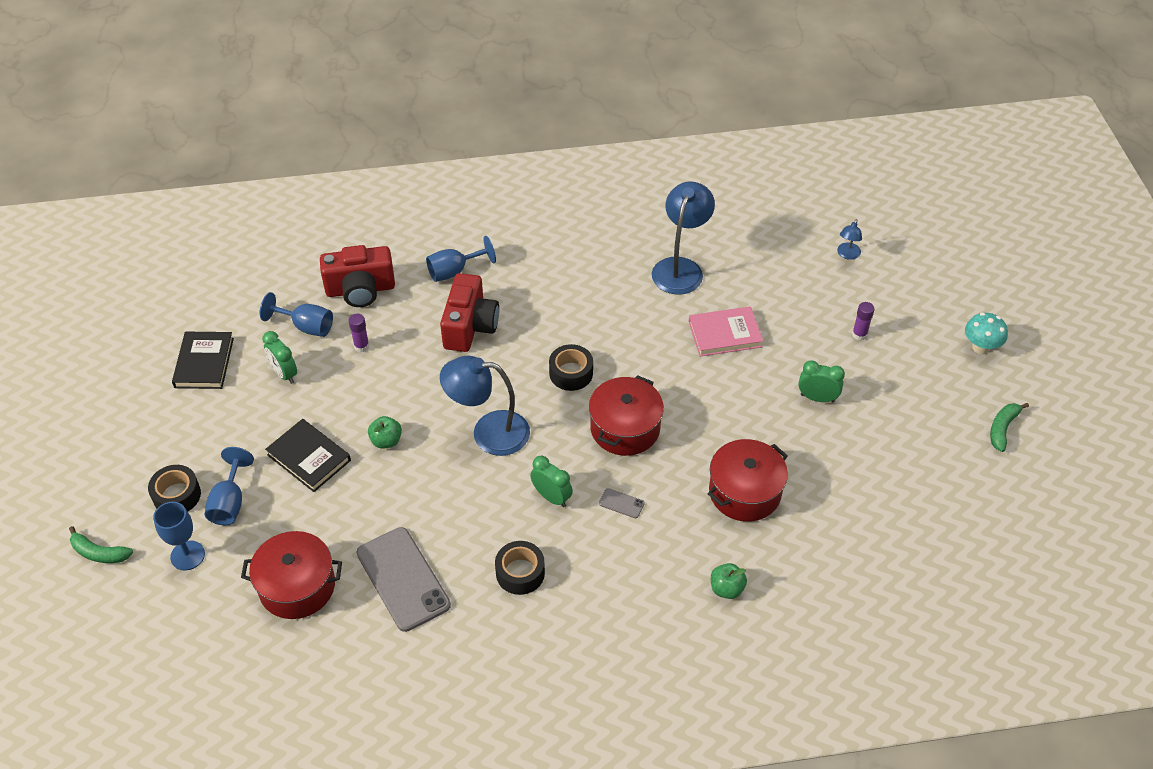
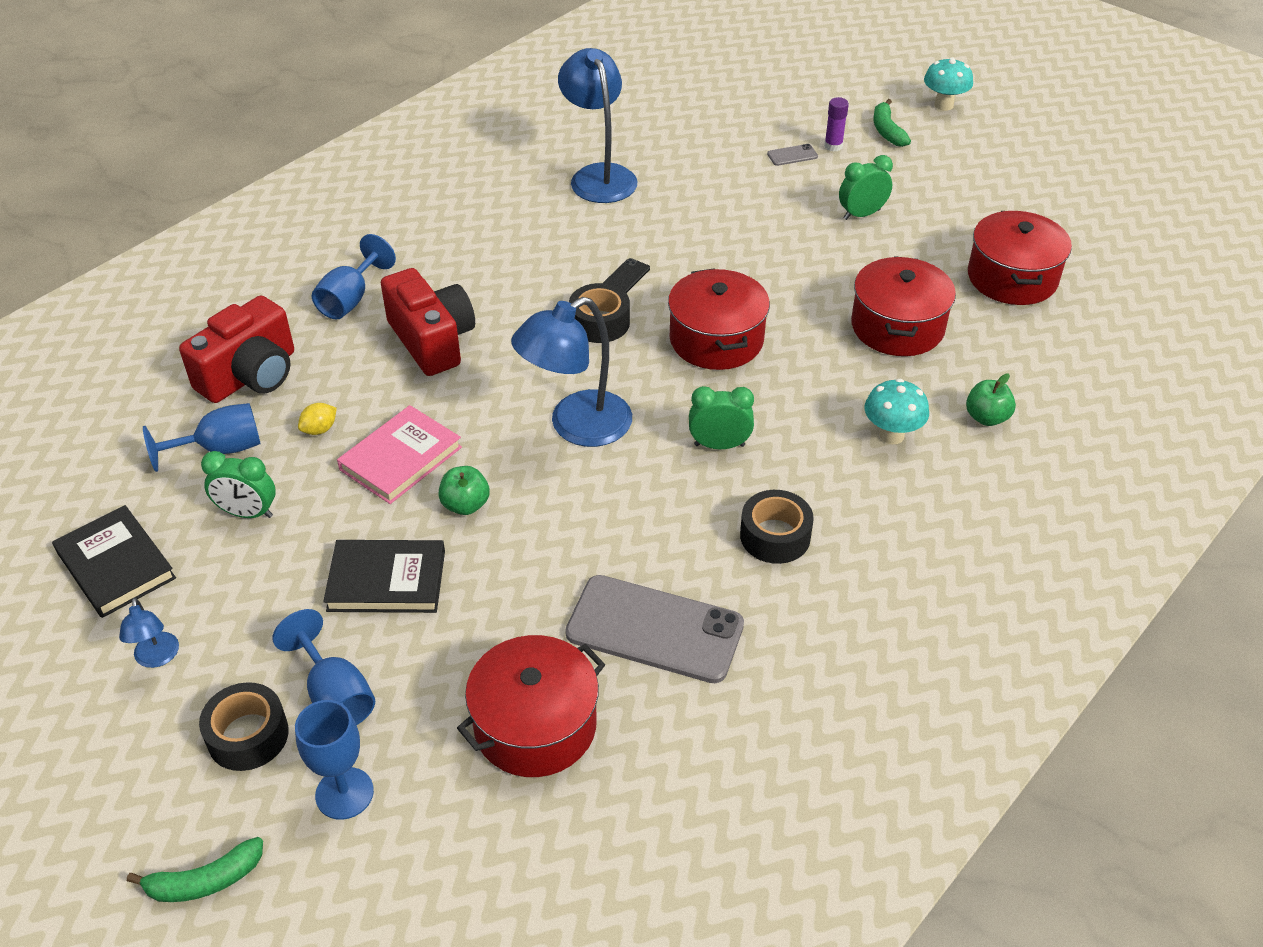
camera: 40 degrees left, 5 degrees down
(361, 346) = (319, 429): purple glue stick -> yellow lemon
(619, 351) = (626, 277): none -> black phone
(621, 503) = (796, 407): grey phone -> grey phone (792, 155)
(655, 559) = (891, 435): none -> turquoise mushroom
(724, 334) = (712, 208): pink book -> pink book (401, 458)
(847, 255) = (743, 91): blue lamp -> blue lamp (157, 658)
(863, 507) = (1012, 278): none -> red pot
(1002, 429) = (1039, 155): green banana -> green banana (887, 131)

